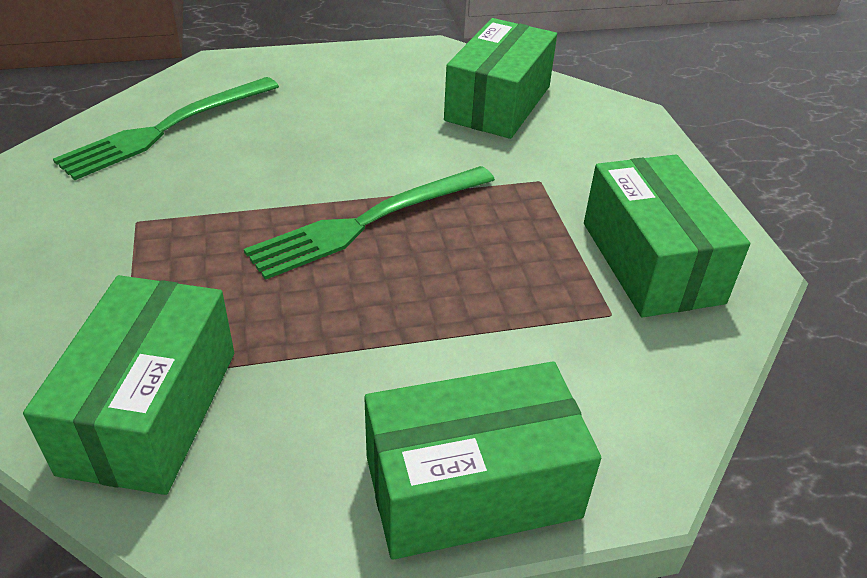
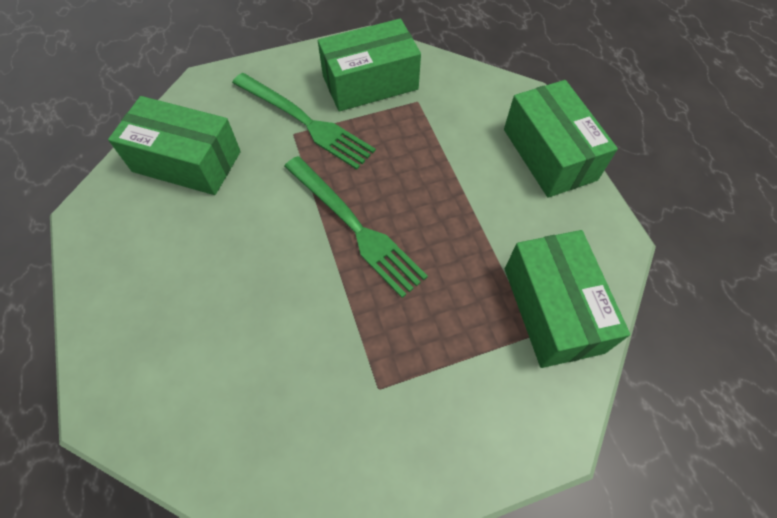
camera: 95 degrees left, 20 degrees up
(150, 410) = (552, 309): green box -> green box turned 75 degrees clockwise
(167, 129) = (235, 415): green fork -> green fork (305, 122)

